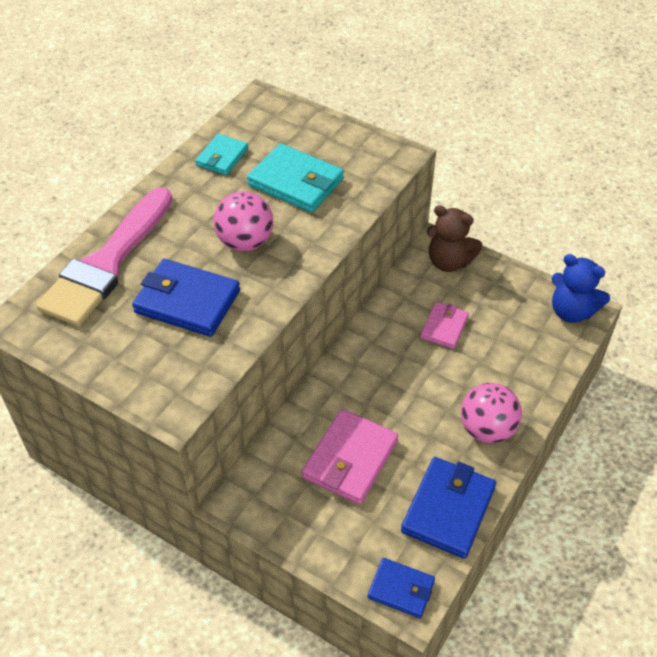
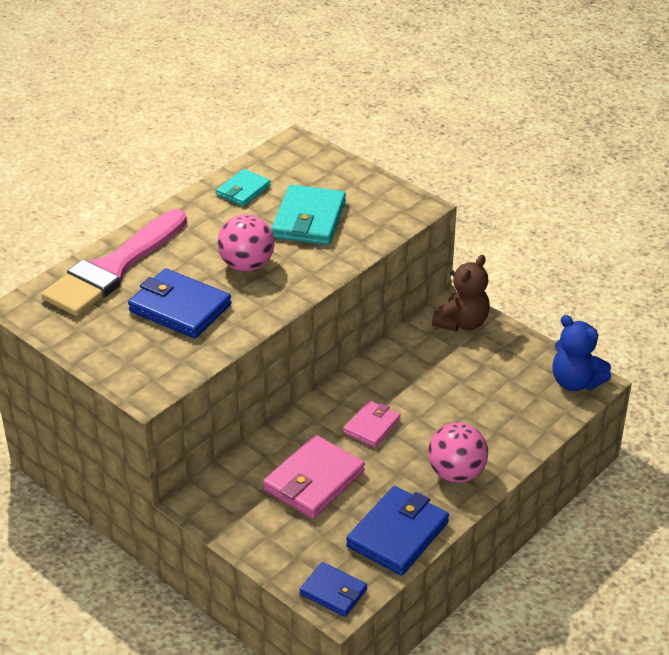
camera: 10 degrees right, 10 degrees down
(296, 182) = (309, 219): turquoise wallet -> turquoise wallet turned 60 degrees clockwise
(444, 327) = (439, 380): pink wallet -> pink wallet (372, 426)
(449, 262) = (462, 323): brown teddy bear -> brown teddy bear turned 90 degrees counterclockwise

